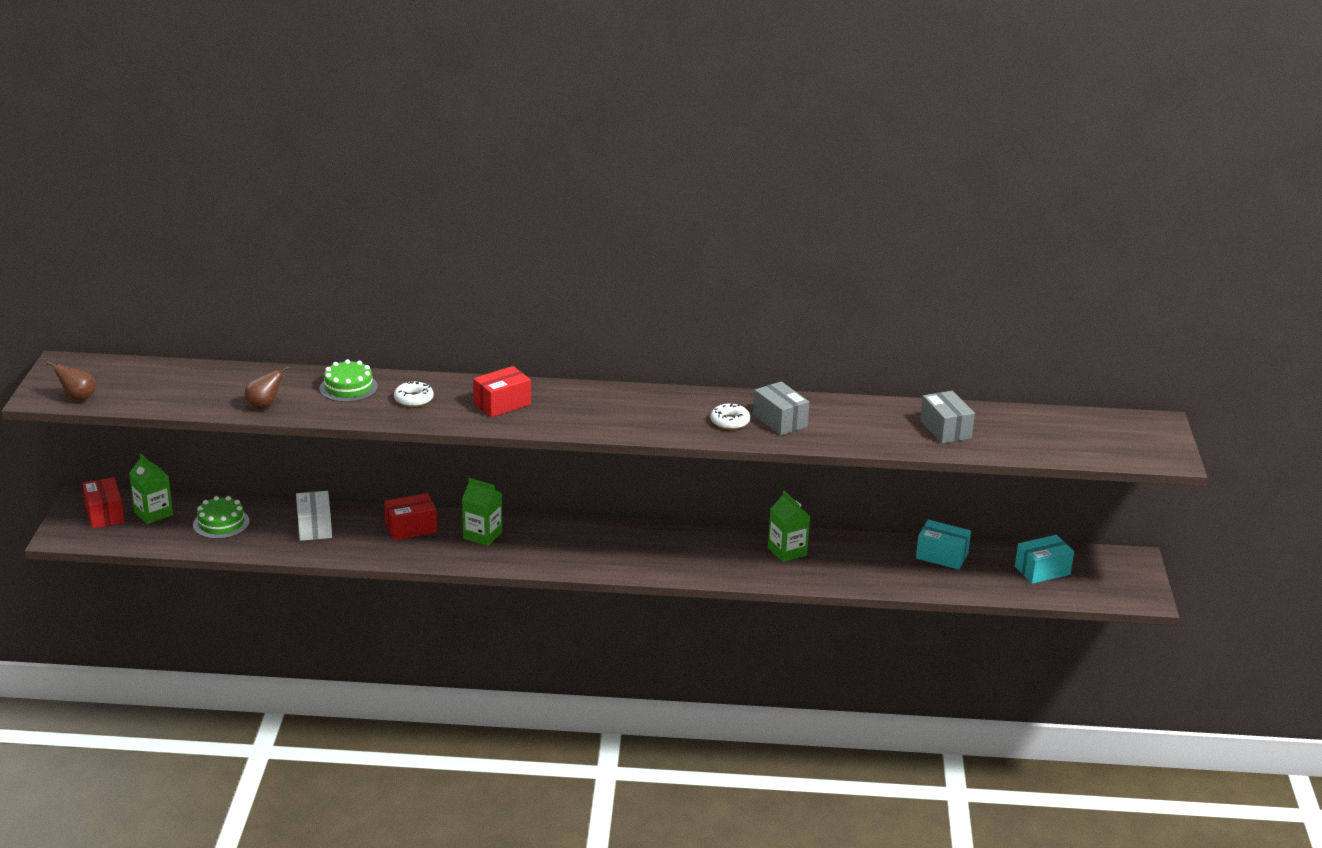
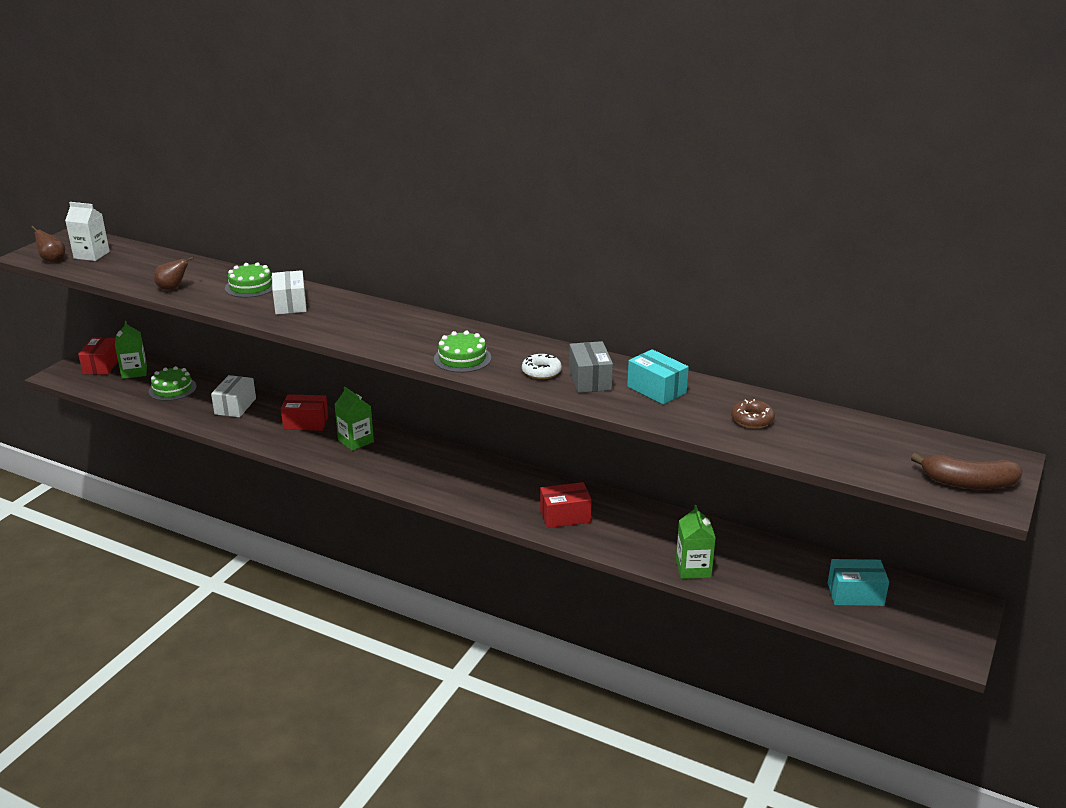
camera: 25 degrees right, 0 degrees up
(118, 383) = (91, 255): none -> white carton
(414, 399) = (290, 304): white donut -> white box
(502, 404) = (357, 320): red box -> red box (565, 516)
(645, 423) = (462, 358): none -> green cake
(787, 551) = (607, 514): green carton -> green carton (693, 568)
(942, 556) = (757, 554): turquoise box -> turquoise box (656, 390)
(945, 429) = (752, 419): grey box -> brown donut
(1144, 448) = (968, 483): none -> brown banana

